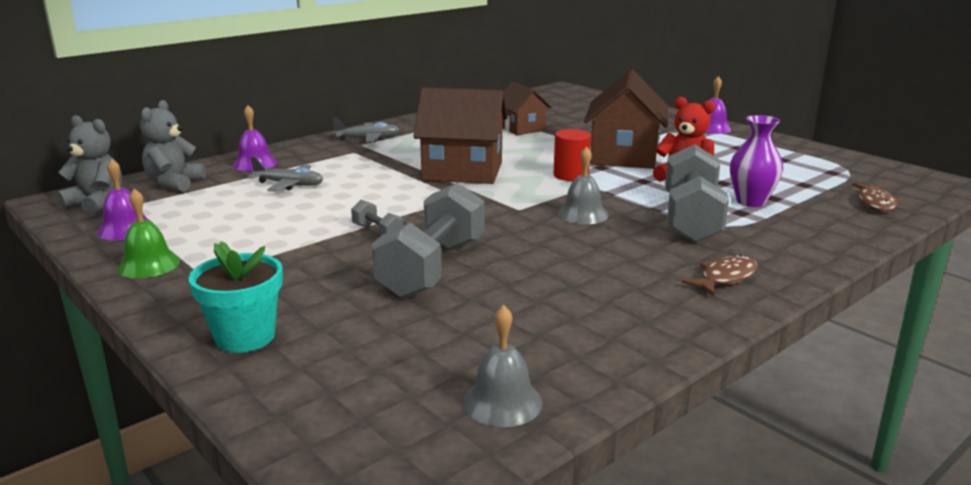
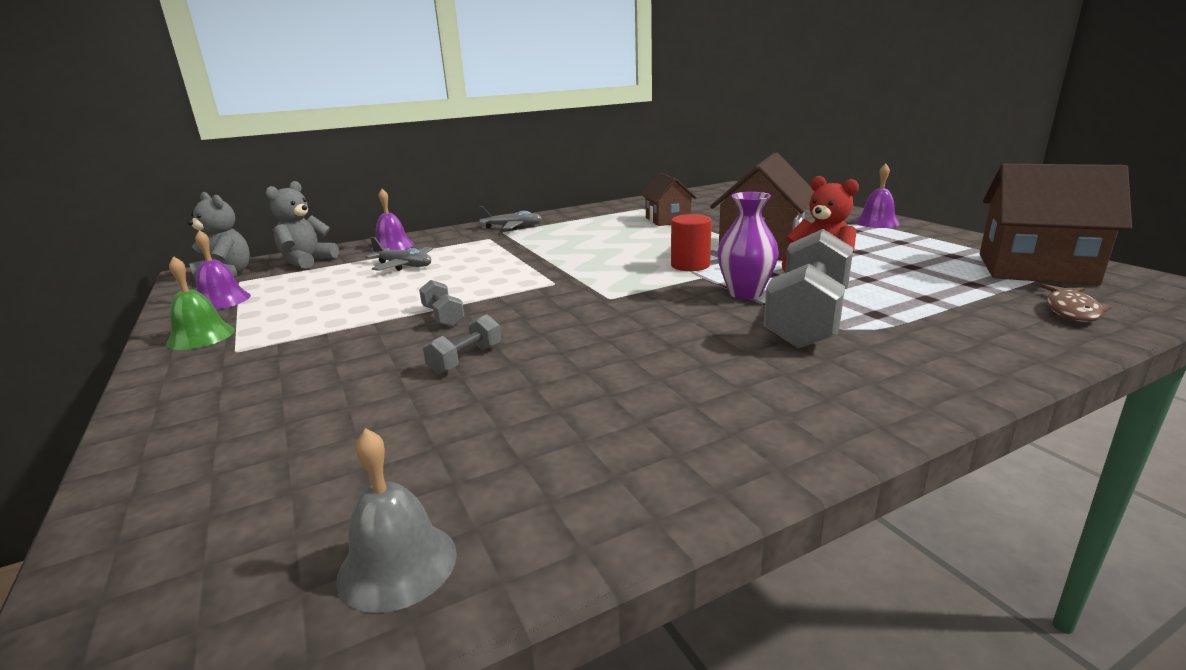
camera: 15 degrees right, 0 degrees up
(245, 337) = (198, 426): turquoise flower pot -> none
(432, 268) = (466, 359): grey dumbbell -> grey dumbbell, size x0.45
(463, 171) = (579, 258): brown house -> brown house (1035, 269)
(582, 214) = (678, 307): grey bell -> none
(725, 278) = (820, 399): brown fish -> none
(751, 201) = (894, 301): purple vase -> purple vase (745, 293)

